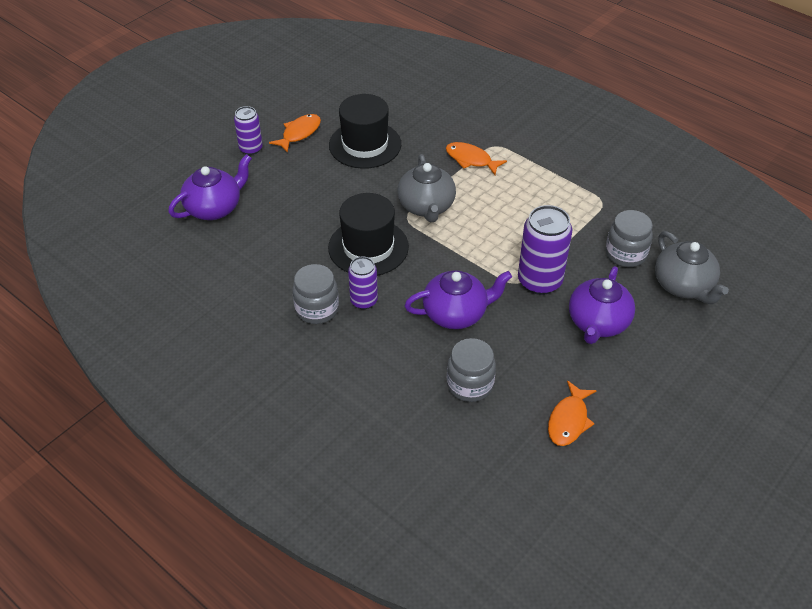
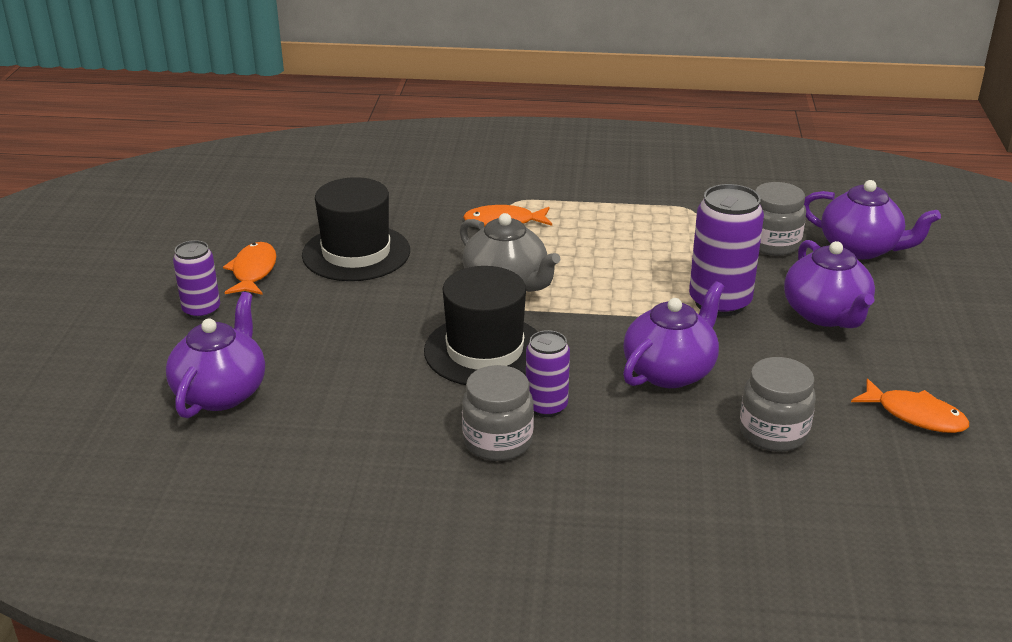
camera: 35 degrees left, 15 degrees down
(569, 420) = (915, 415): orange fish -> orange fish turned 45 degrees counterclockwise
(683, 286) = (861, 248): grey teapot -> purple teapot

